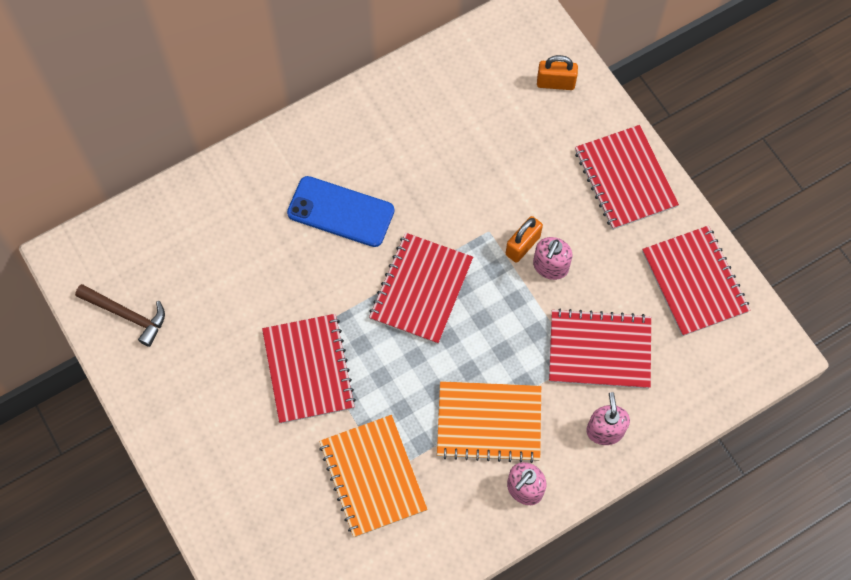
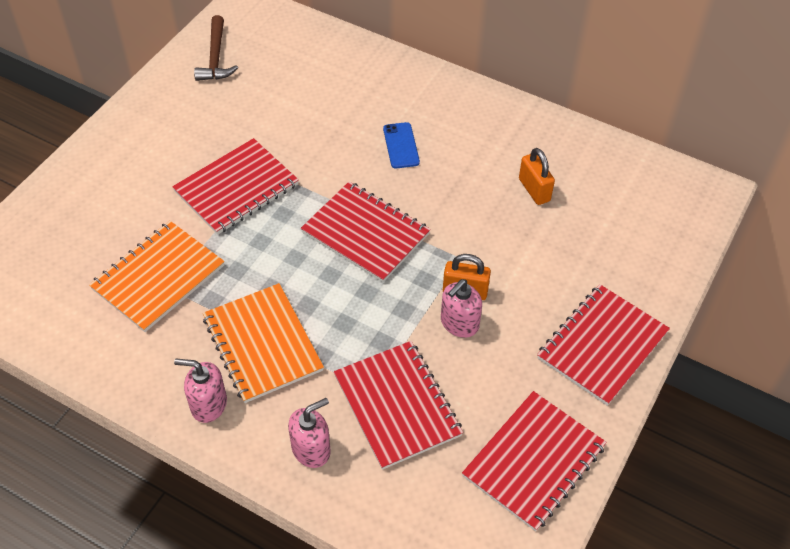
camera: 60 degrees right, 15 degrees down
(341, 211) = (401, 145): blue phone -> blue phone, size x0.57
(421, 289) = (365, 233): red notebook -> red notebook turned 45 degrees clockwise
(550, 266) = (459, 323): pink soap dispenser -> pink soap dispenser turned 45 degrees counterclockwise
(555, 83) = (656, 243): orange padlock -> orange padlock (534, 190)

